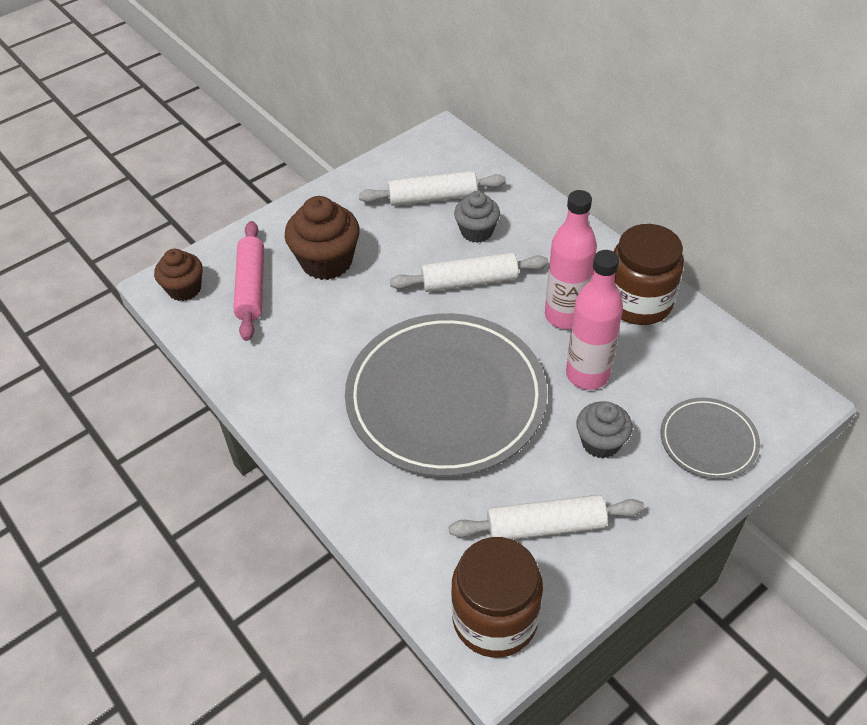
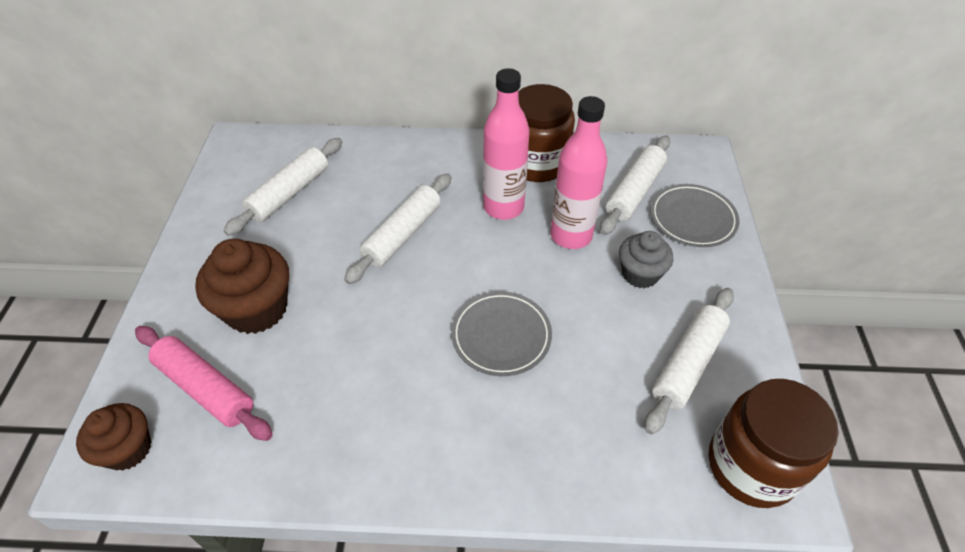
camera: 50 degrees left, 0 degrees up
(446, 398) = (501, 335): grey plate -> grey plate, size x0.46
(476, 232) = (360, 194): grey cupcake -> none
(689, 383) = (634, 191): none -> white rolling pin

